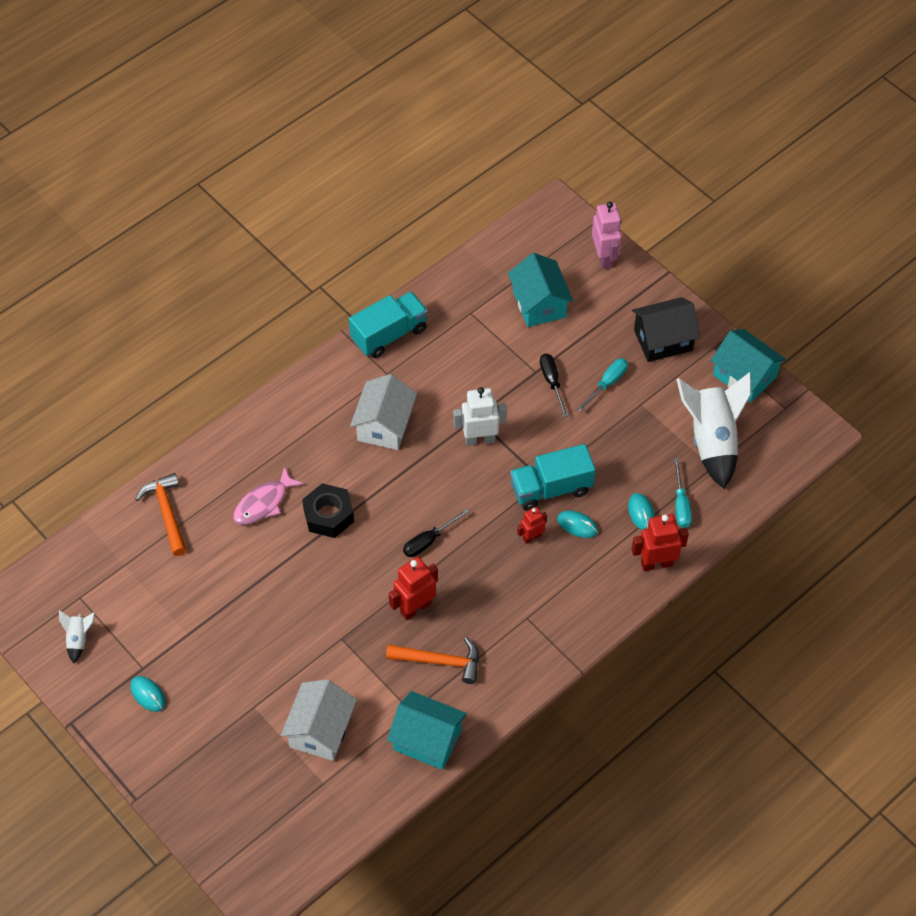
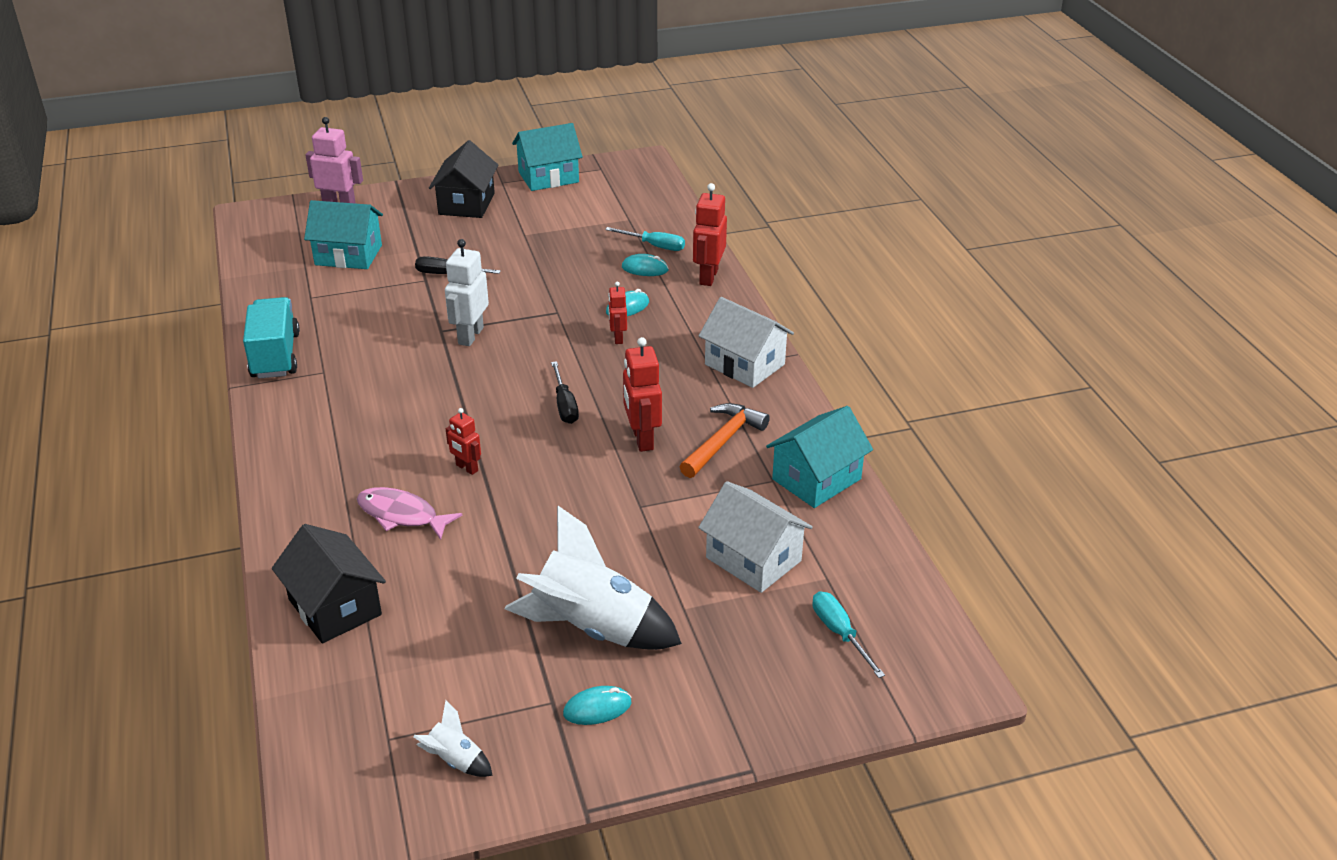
camera: 65 degrees left, 20 degrees down
(167, 513) = (335, 607): orange hammer -> black house
(264, 503) = (402, 515): pink fish -> pink fish turned 135 degrees clockwise
(328, 515) = (466, 468): black nut -> red robot
(384, 425) = (388, 393): white house -> white house (744, 364)
(551, 488) = (571, 310): turquoise truck -> none
(607, 383) = (482, 245): turquoise screwdriver -> turquoise screwdriver (839, 633)
(712, 440) = (600, 211): white rocket -> white rocket (592, 628)

